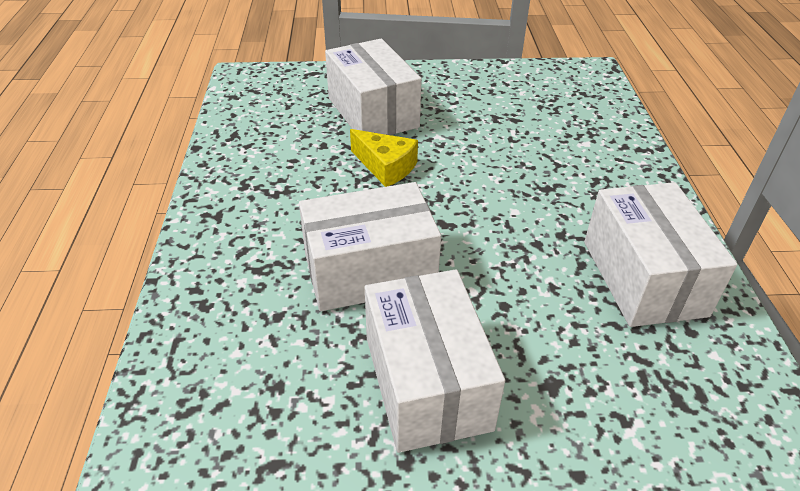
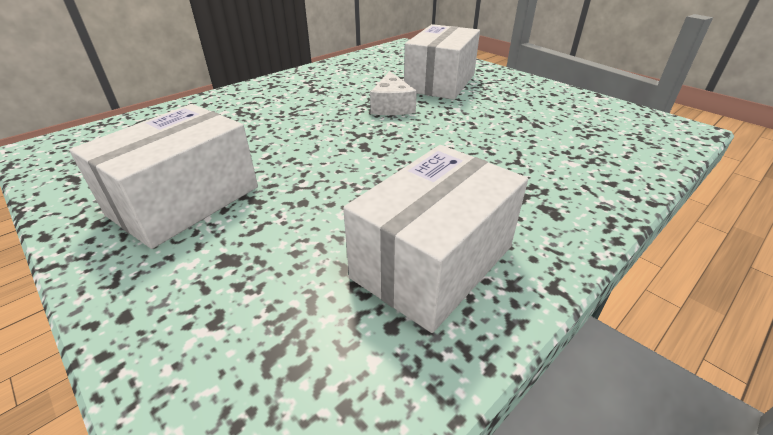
camera: 50 degrees right, 5 degrees down
(369, 271) = (278, 140): white box -> none
(386, 167) = (391, 106): yellow cheese -> white cheese

